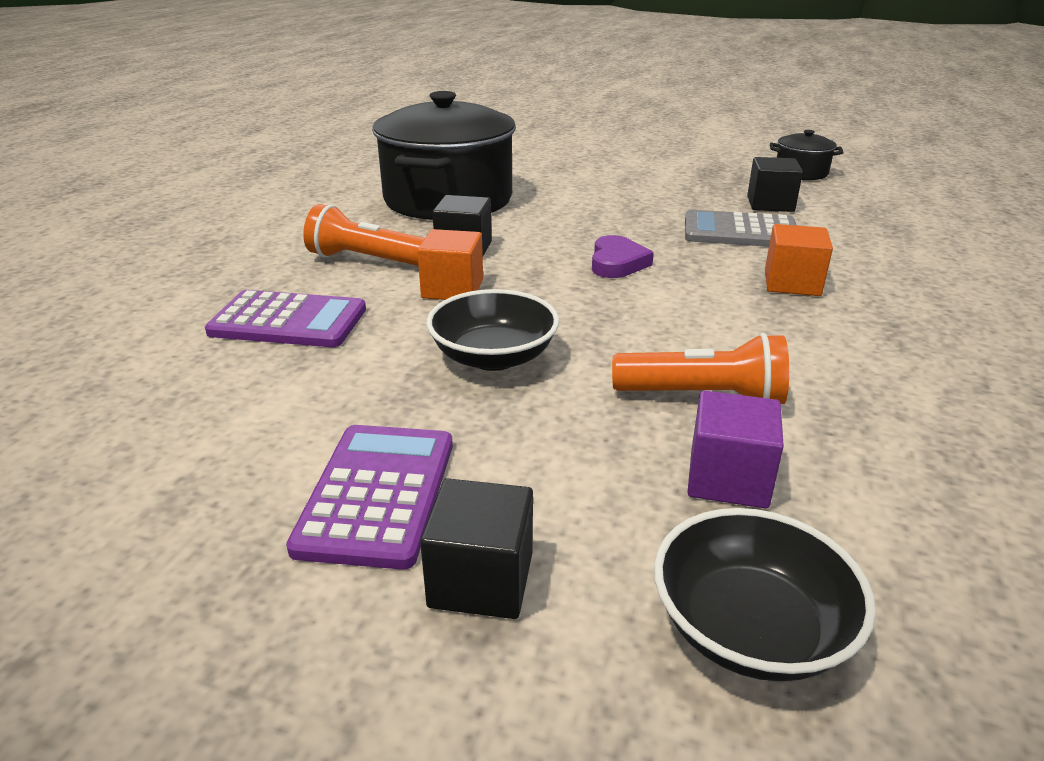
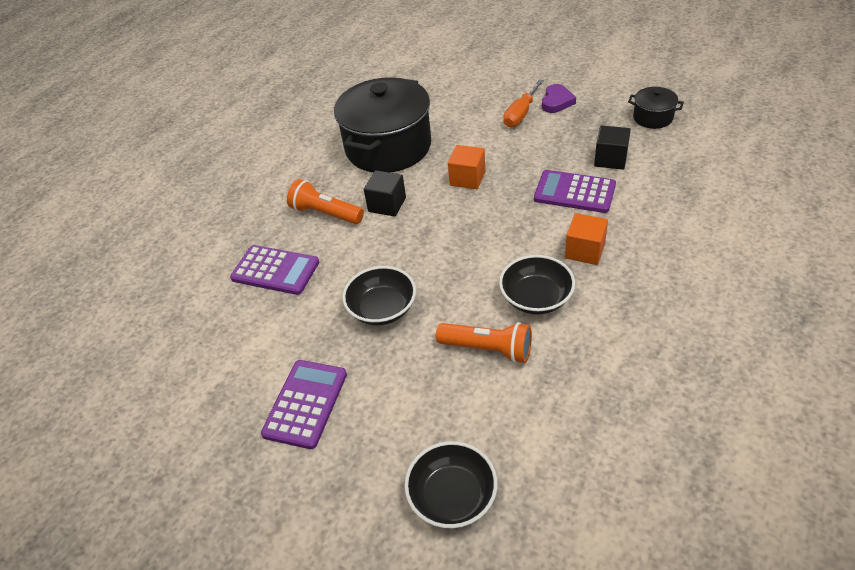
camera: 15 degrees right, 15 degrees up
(452, 289) = (372, 245): orange cube -> orange cube (467, 178)
(481, 580) = (343, 458): black cube -> none
(617, 263) = (480, 224): purple heart -> purple heart (556, 101)
(625, 172) = (520, 114): none -> orange screwdriver
(728, 479) = (478, 409): purple cube -> none
(740, 232) = (574, 192): grey calculator -> purple calculator
(749, 334) = (536, 298): none -> black bowl

